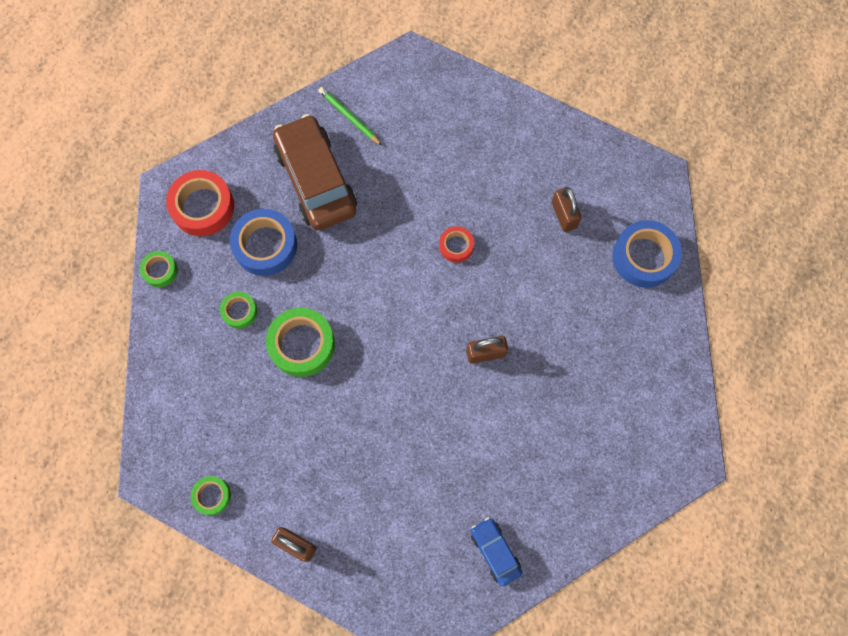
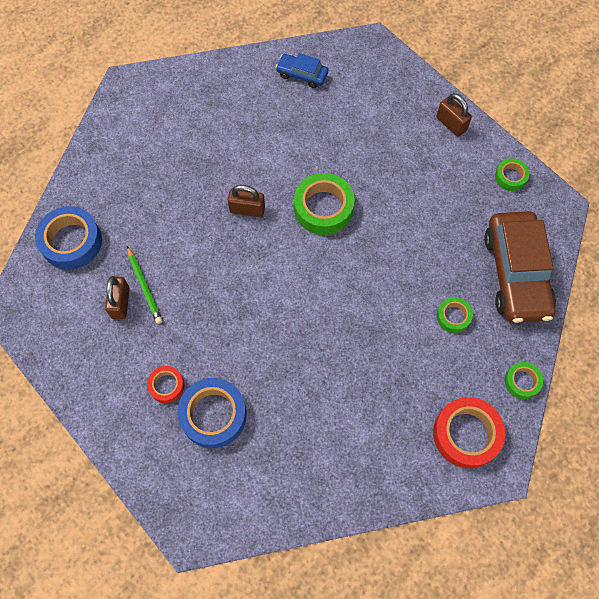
camera: 160 degrees left, 5 degrees down
(265, 245) = (413, 371): blue tape -> blue tape (213, 415)
(302, 344) = (404, 268): green tape -> green tape (323, 208)
(316, 180) = (343, 422): brown car -> brown car (516, 273)
(349, 117) = (285, 483): green pencil -> green pencil (144, 286)
(456, 246) = (232, 308): red tape -> red tape (166, 385)
(495, 551) = (302, 75): blue car -> blue car turned 120 degrees clockwise

